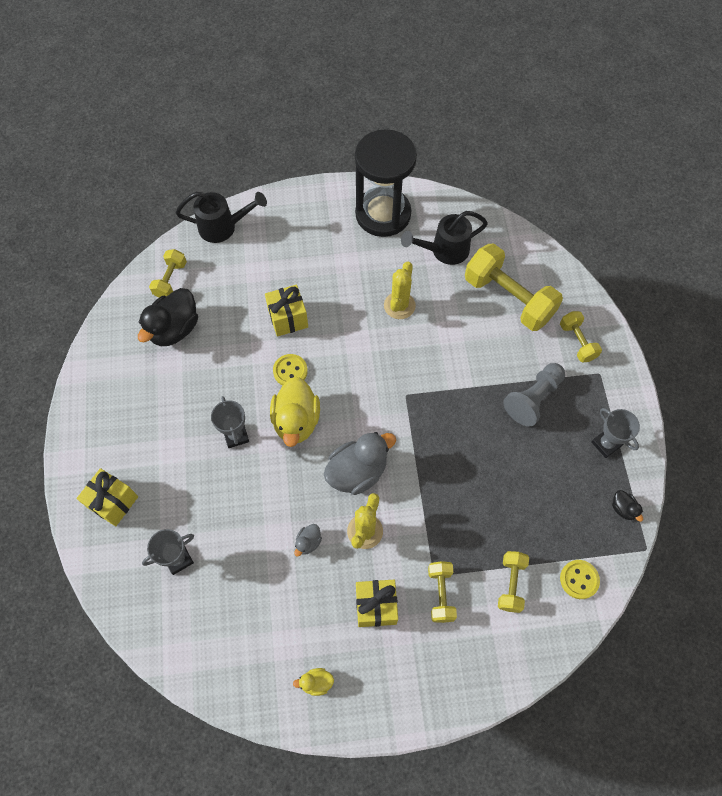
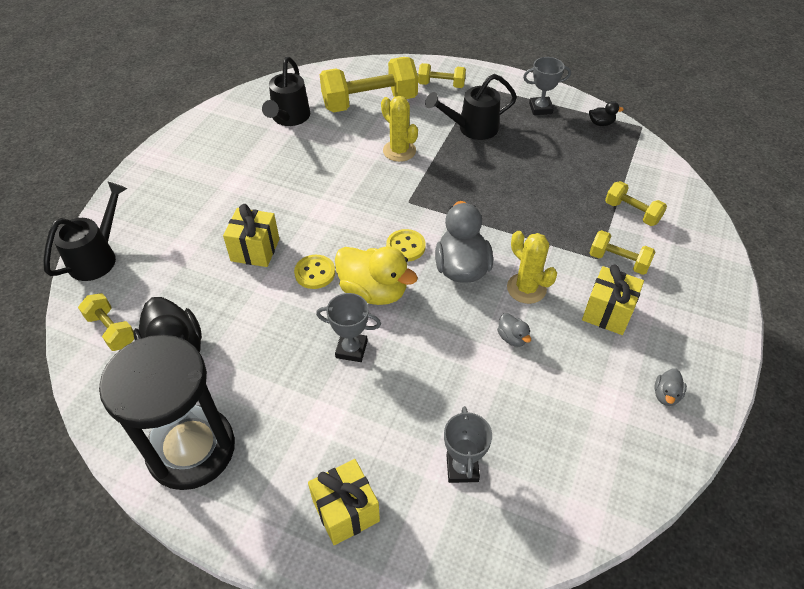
camera: 60 degrees left, 15 degrees down
(316, 682) = (666, 395): yellow duck -> grey duck
(383, 214) = (212, 138): black hourglass -> black hourglass (191, 449)
(399, 305) = (315, 168): yellow cactus -> yellow cactus (399, 151)
(533, 398) = (472, 128): grey pawn -> black watering can
(579, 579) = (648, 172): yellow button -> yellow button (405, 246)

